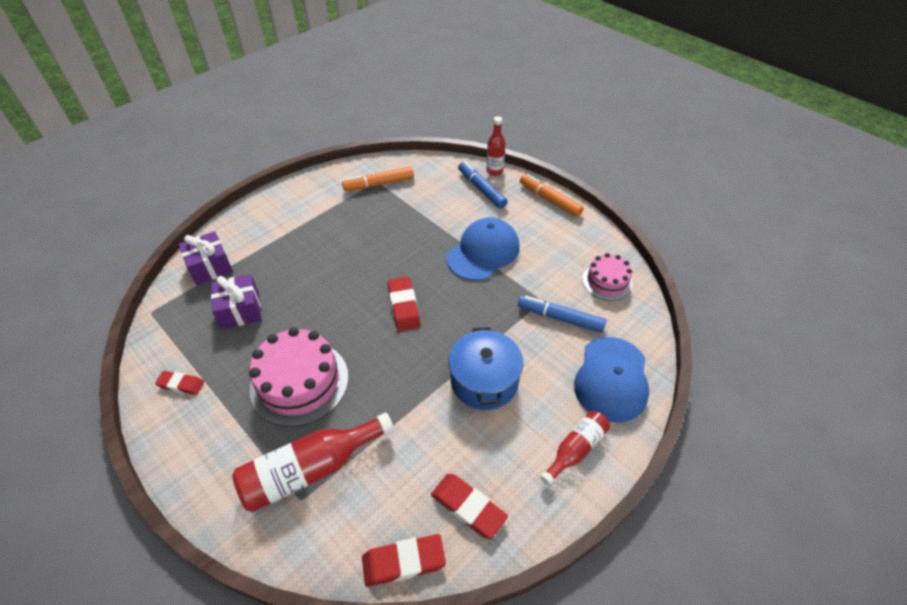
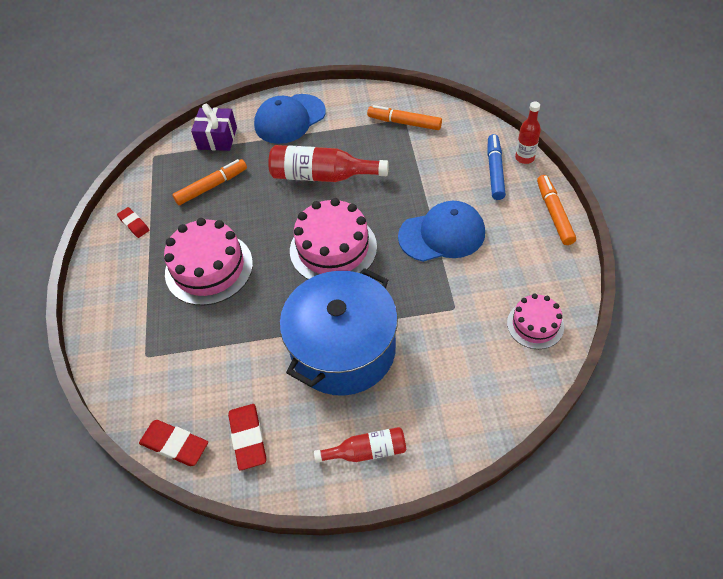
camera: 40 degrees right, 5 degrees up
(240, 310) = (212, 186): purple gift -> orange marker
(311, 469) = (168, 339): red bottle -> red bottle (322, 176)
(404, 306) = (333, 248): red eraser -> pink cake
(484, 381) = (343, 349): blue pot -> blue pot, size x1.56
(560, 318) = (457, 333): blue marker -> none
(611, 379) = (453, 414): blue cap -> blue cap (289, 119)

